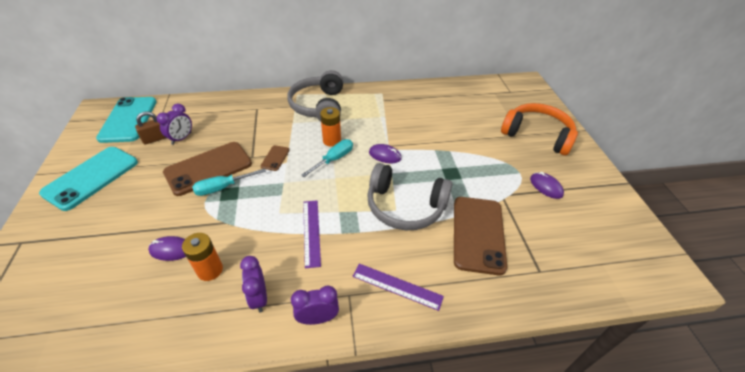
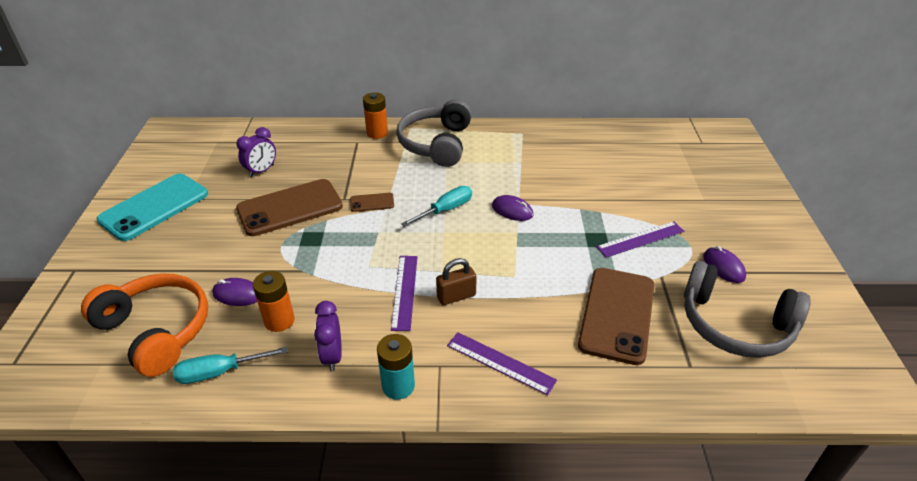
camera: 10 degrees right, 5 degrees down
(128, 119) = (201, 144): turquoise phone -> none
(156, 139) = (231, 169): brown padlock -> brown padlock (456, 296)
(223, 187) = (304, 231): turquoise screwdriver -> turquoise screwdriver (220, 372)
(275, 158) = (372, 202): brown phone -> brown phone turned 60 degrees clockwise
(318, 318) = (398, 386): purple clock -> turquoise battery
(332, 140) = (446, 187): orange battery -> orange battery (377, 133)
(405, 206) = (527, 273): grey headphones -> grey headphones (735, 324)
(483, 170) = (640, 239): none -> purple ruler
(537, 135) = (727, 201): orange headphones -> orange headphones (156, 330)

